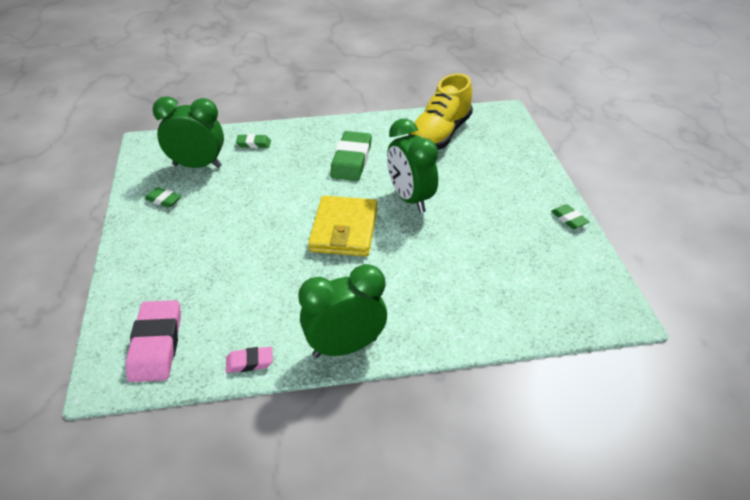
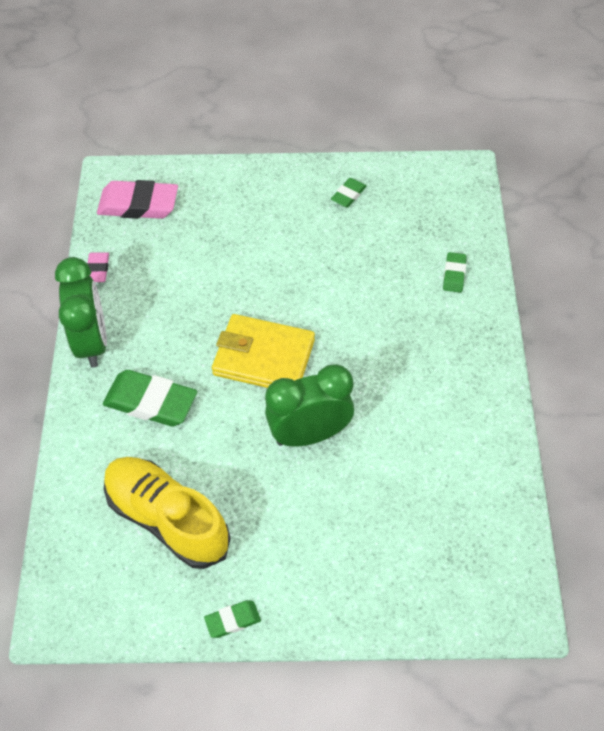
camera: 100 degrees right, 15 degrees up
(197, 166) = (410, 220): green clock -> none
(351, 160) = (403, 378): green eraser -> green eraser (150, 402)
(440, 135) = (458, 499): yellow shoe -> yellow shoe (167, 519)

